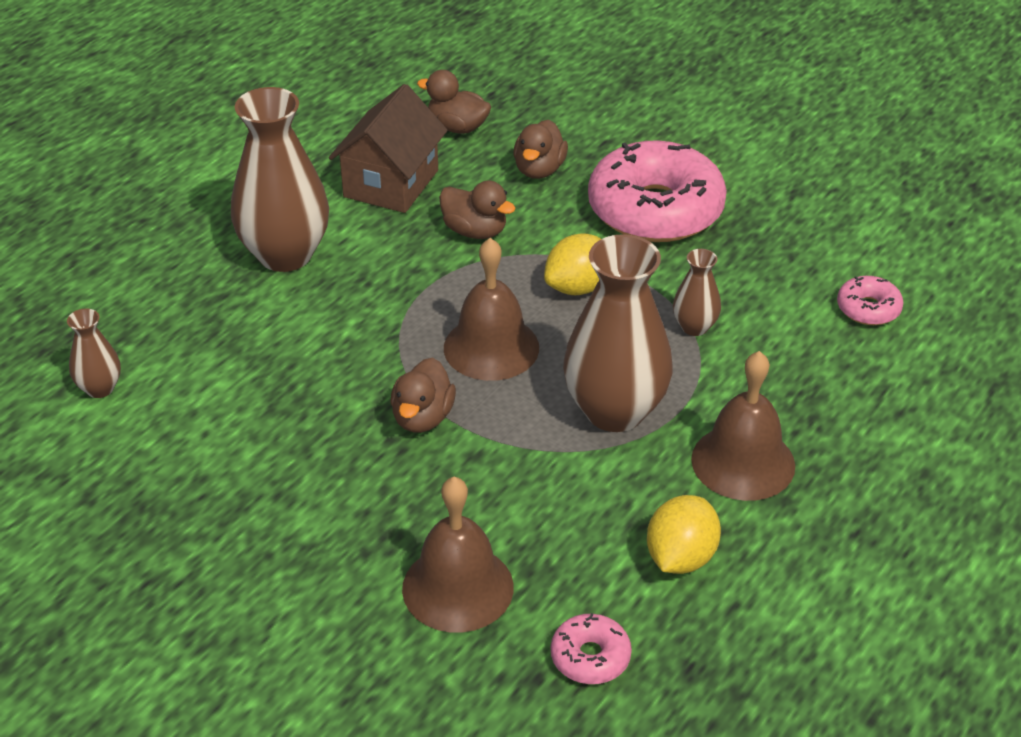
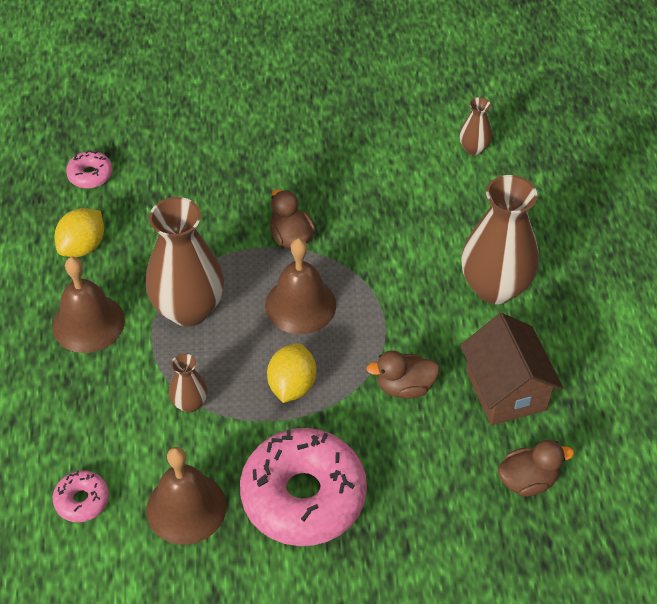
camera: 140 degrees right, 10 degrees up
(458, 587) = (182, 167): brown bell -> brown bell (186, 507)
(539, 170) = (423, 478): brown duck -> none
(680, 557) = (83, 247): yellow lemon -> yellow lemon turned 45 degrees clockwise

